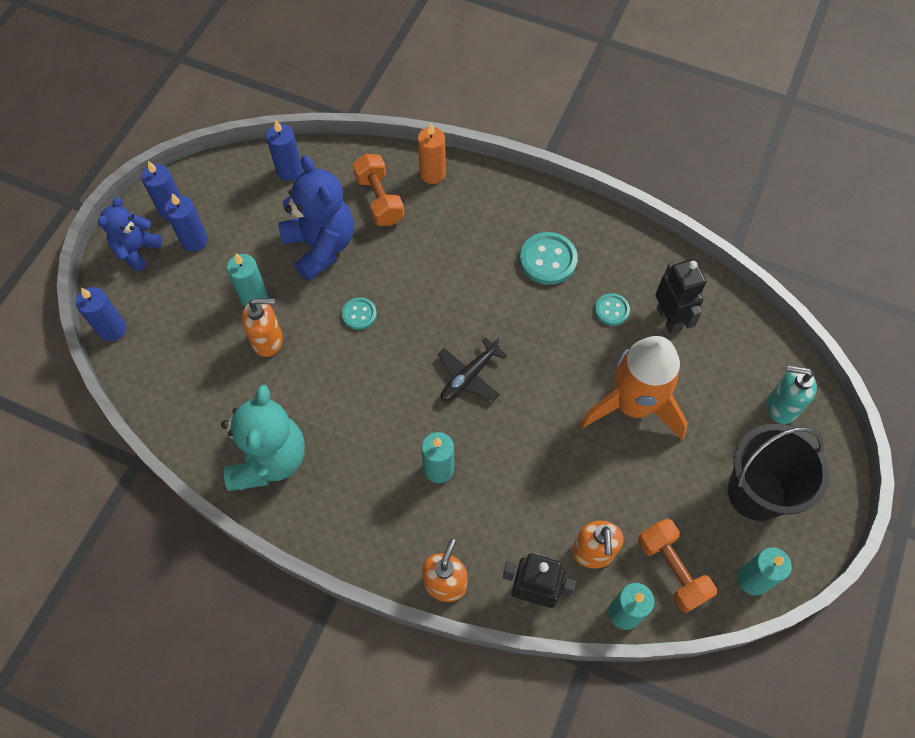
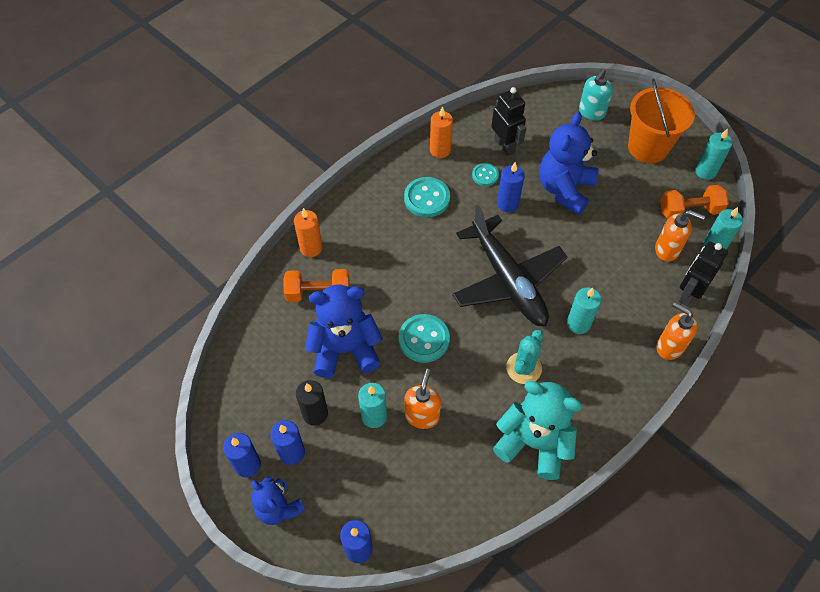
camera: 70 degrees left, 5 degrees down
(241, 245) = (315, 414): none -> black candle
(289, 171) = (253, 353): blue candle -> blue candle (507, 203)
(358, 424) = (524, 368): none -> turquoise cactus
(359, 314) = (424, 339): turquoise button -> turquoise button, size x1.70
(469, 376) = (507, 280): black plane -> black plane, size x2.03
(626, 252) = (440, 150): none -> orange candle
(633, 405) = (564, 189): orange rocket -> blue teddy bear
(669, 319) = (505, 146): black robot -> black robot turned 60 degrees clockwise
(756, 492) = (647, 148): black bucket -> orange bucket

